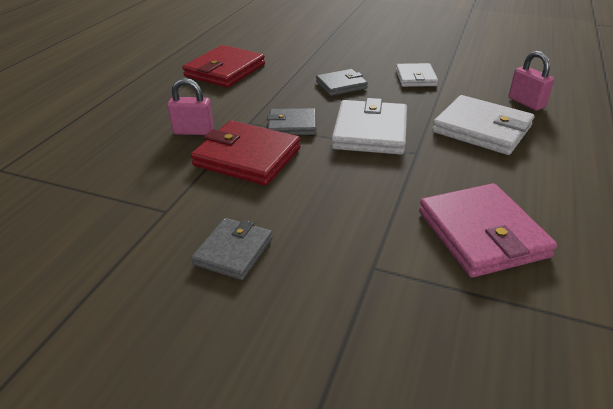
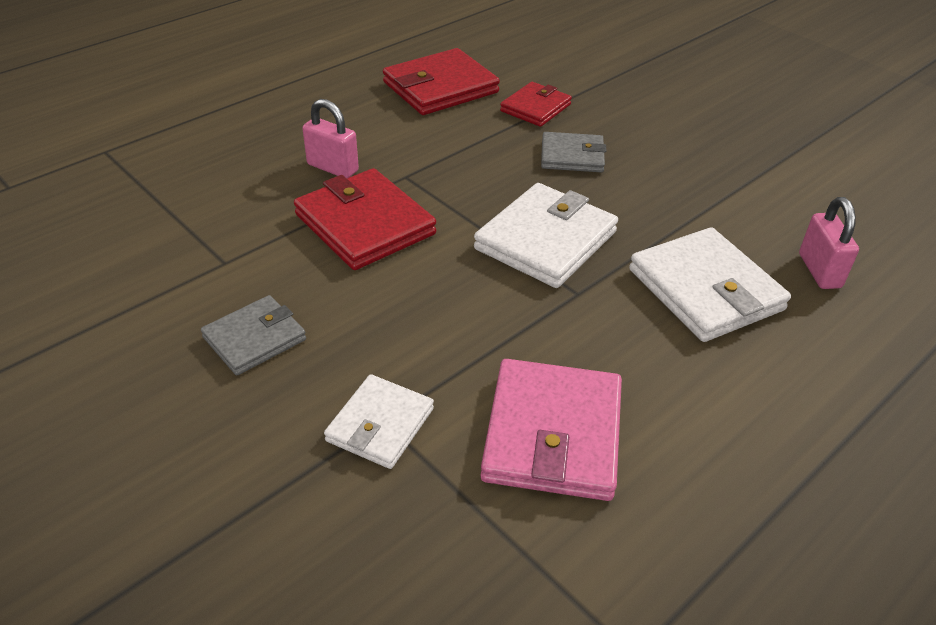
camera: 25 degrees right, 5 degrees up
(292, 125) = (455, 197): grey wallet -> none
(295, 66) = (535, 108): none -> red wallet
(415, 78) = (689, 176): white wallet -> white wallet (380, 424)

